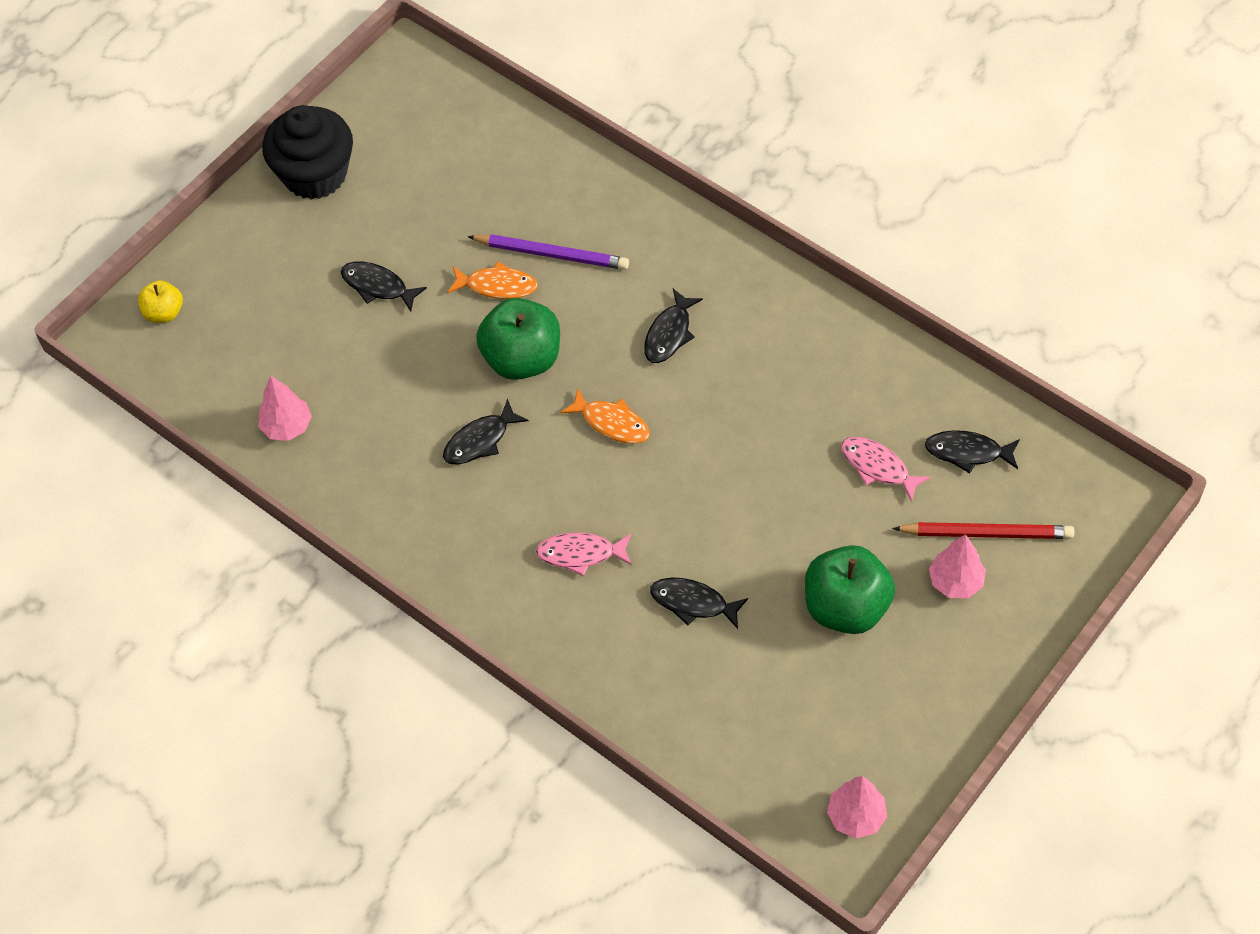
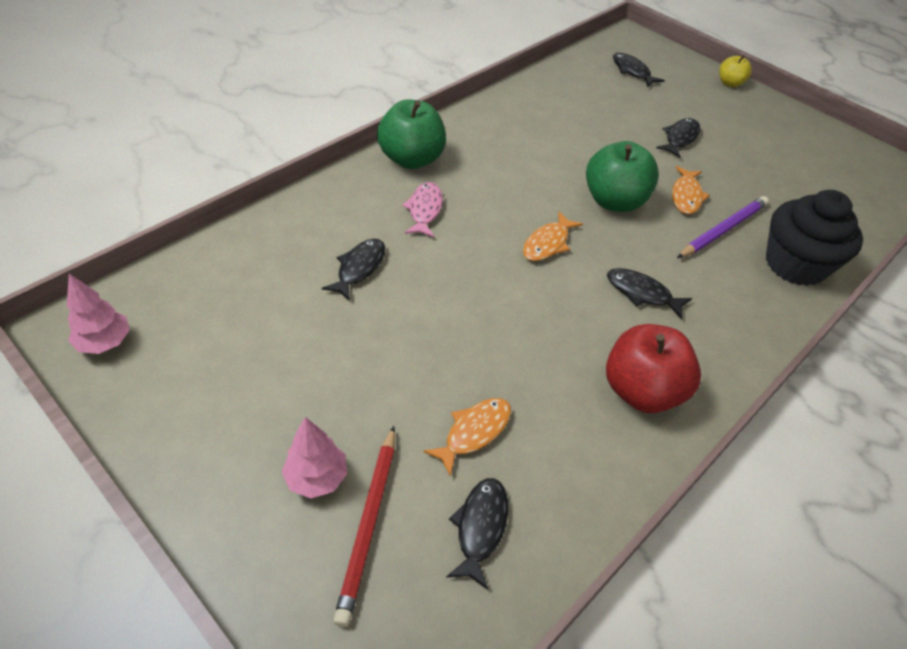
camera: 90 degrees right, 10 degrees down
(164, 313) = (650, 54): yellow apple -> yellow apple (730, 83)
(287, 427) = (558, 90): pink tree -> none
(315, 174) = (779, 120): black cupcake -> black cupcake (795, 264)
(480, 440) = (538, 171): black fish -> black fish (632, 71)
(551, 254) = (723, 230): purple pencil -> purple pencil turned 150 degrees counterclockwise
(798, 336) = (641, 391): none -> red apple
(846, 607) = (319, 374): green apple -> green apple (411, 159)
(878, 467) = (474, 432): pink fish -> orange fish

